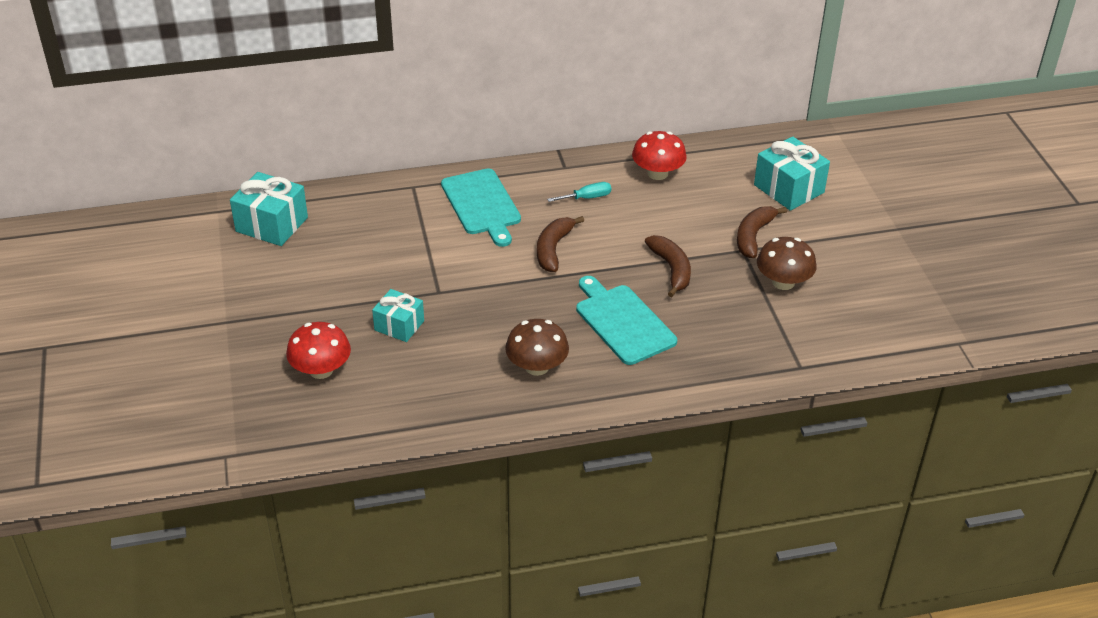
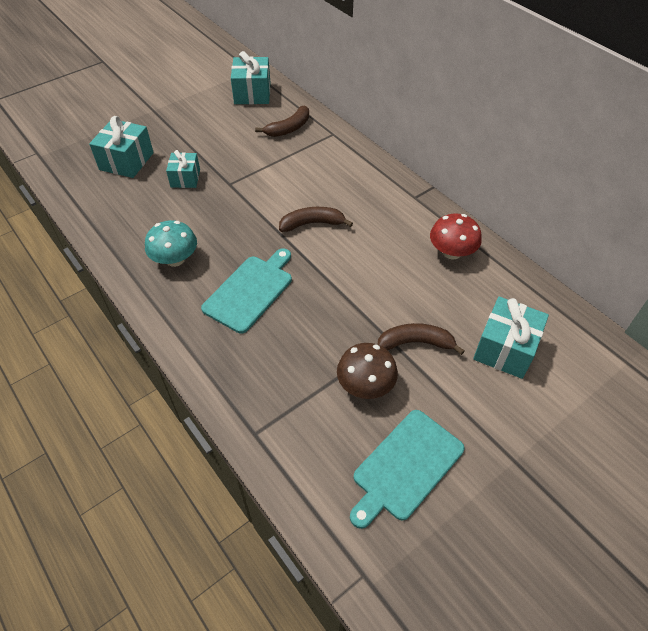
camera: 65 degrees right, 10 degrees up
(321, 370) = (126, 161): red mushroom -> turquoise gift
(482, 204) = (337, 171): turquoise cutting board -> turquoise cutting board (405, 466)
(537, 367) = (175, 259): brown mushroom -> turquoise mushroom
(587, 198) = (387, 221): turquoise screwdriver -> none
(671, 269) = (333, 300): brown banana -> brown banana (289, 128)

